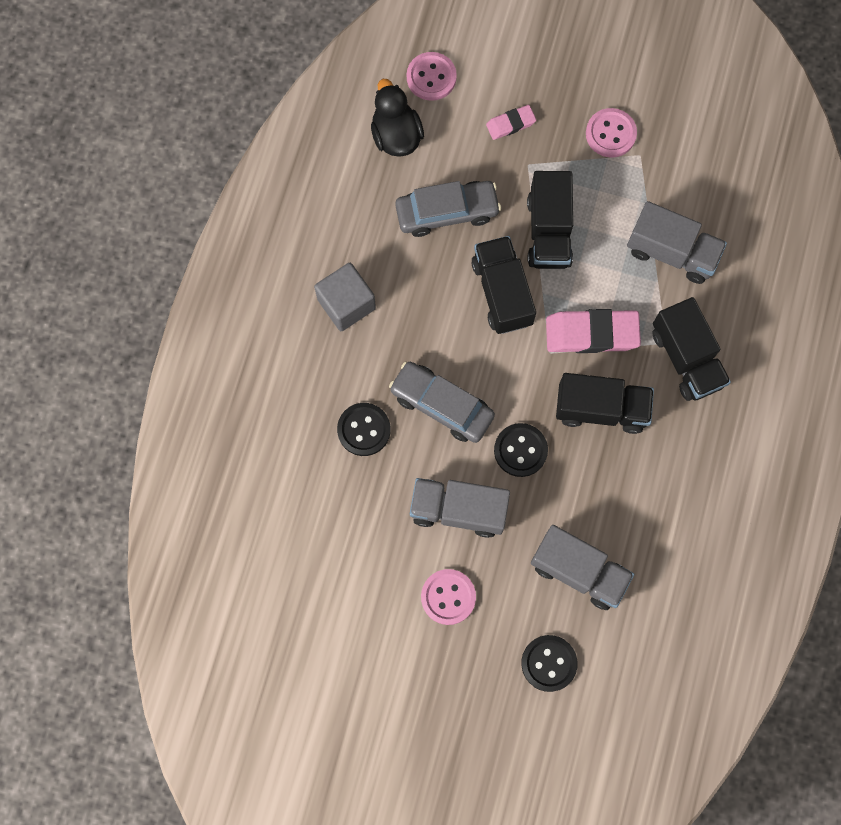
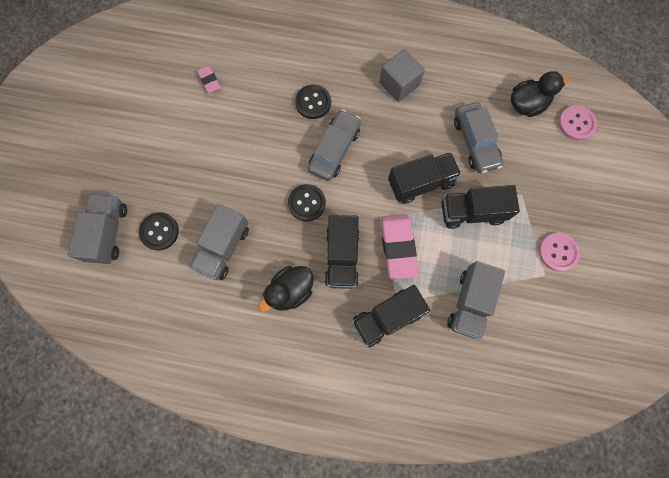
camera: 85 degrees right, 0 degrees up
(448, 597) = (203, 164): pink button -> none
(458, 510) = (262, 165): grey truck -> grey truck (108, 233)
(510, 124) = (551, 180): pink eraser -> pink eraser (209, 80)
(644, 481) = (290, 291): none -> black duck

